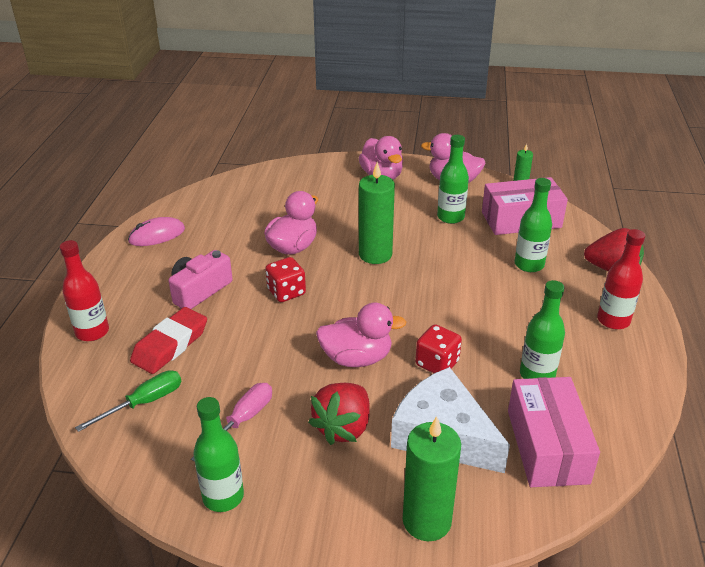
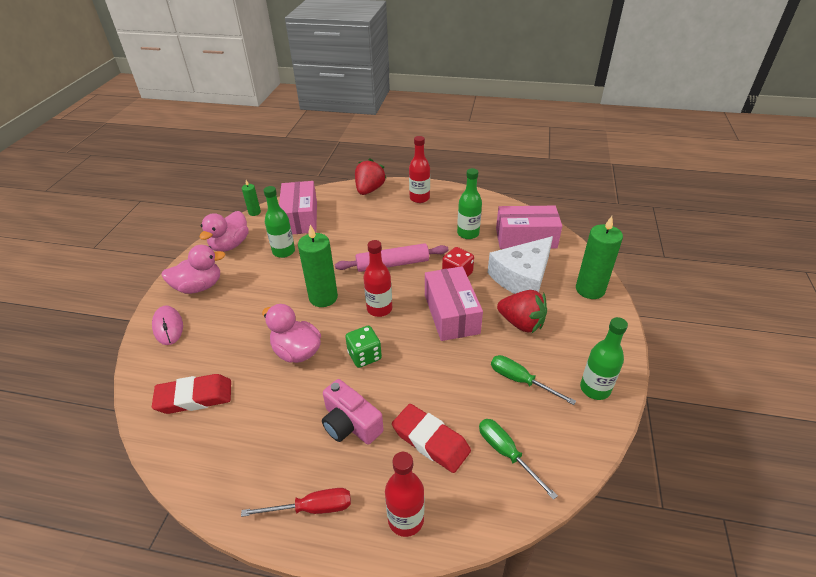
camera: 85 degrees left, 5 degrees up
(118, 278) = (312, 508): none -> red screwdriver
(157, 235) = (235, 477): pink mouse -> pink mouse (168, 327)
(240, 201) = (194, 397): none -> red eraser
(243, 420) = (520, 380): pink screwdriver -> green screwdriver
(286, 292) = (364, 356): red dice -> green dice
(357, 358) = (451, 314): pink duck -> pink box
(360, 297) = (379, 309): none -> red bottle
(446, 302) = (392, 264): none -> pink rolling pin
(529, 265) = (356, 221): green bottle -> none

